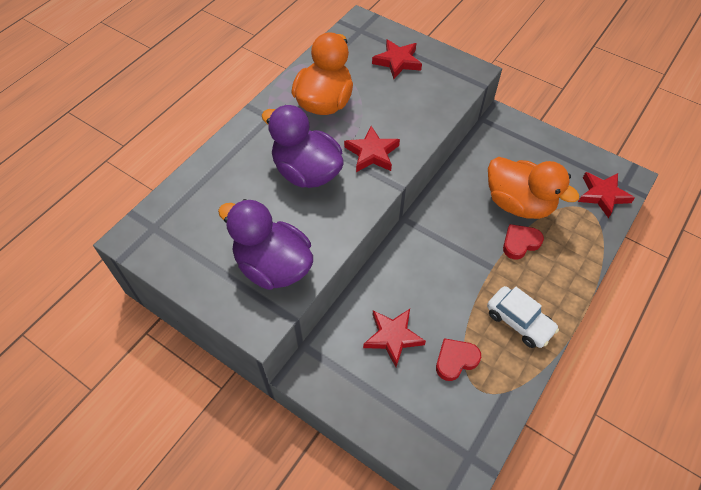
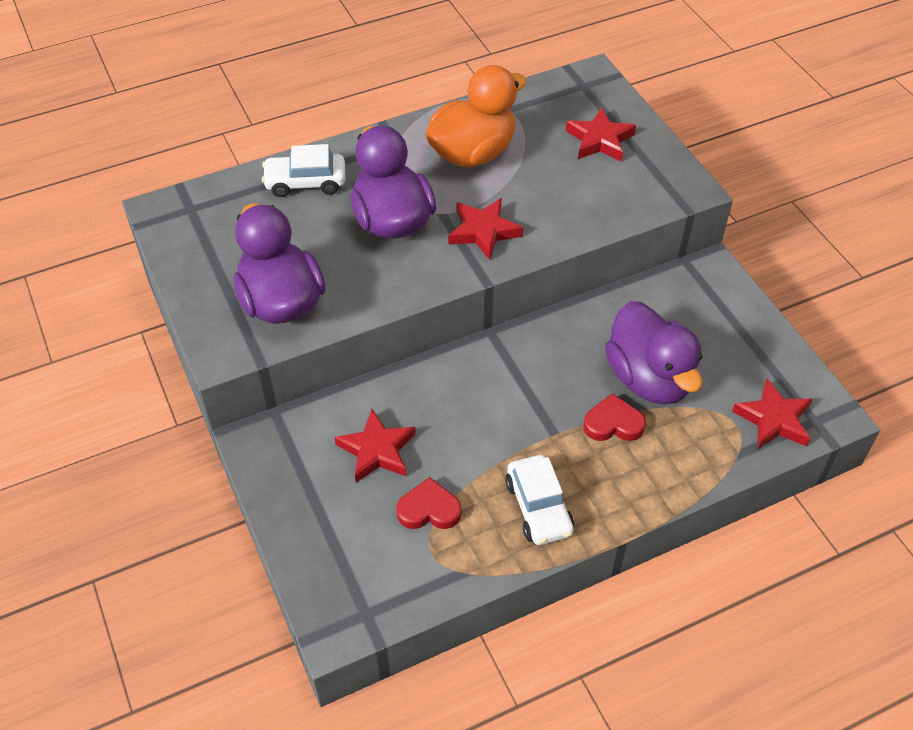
camera: 30 degrees right, 5 degrees down
(225, 171) = (305, 182): none -> white car
(518, 203) = (649, 378): orange duck -> purple duck

